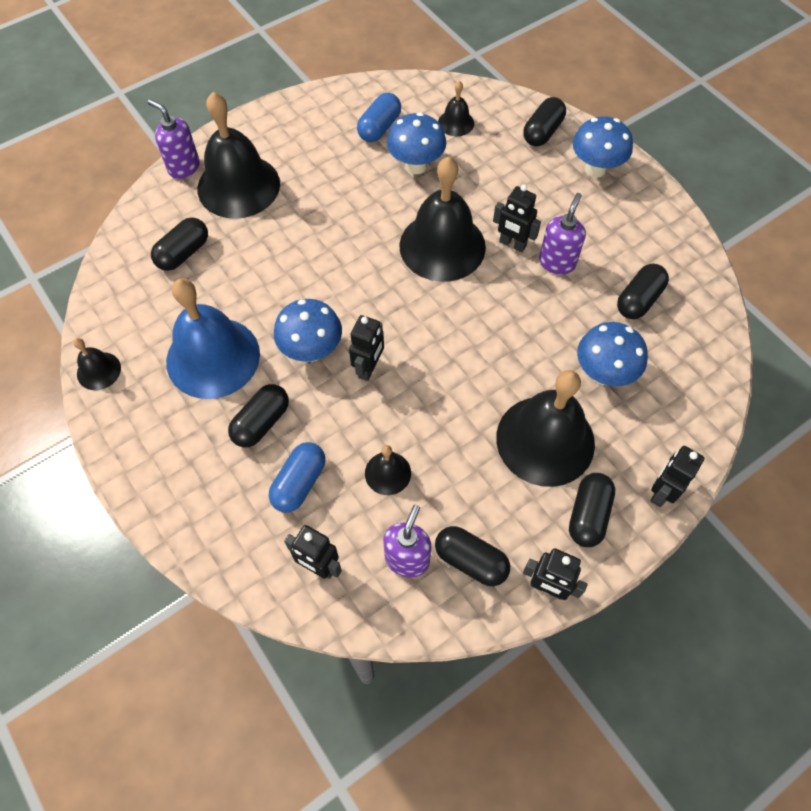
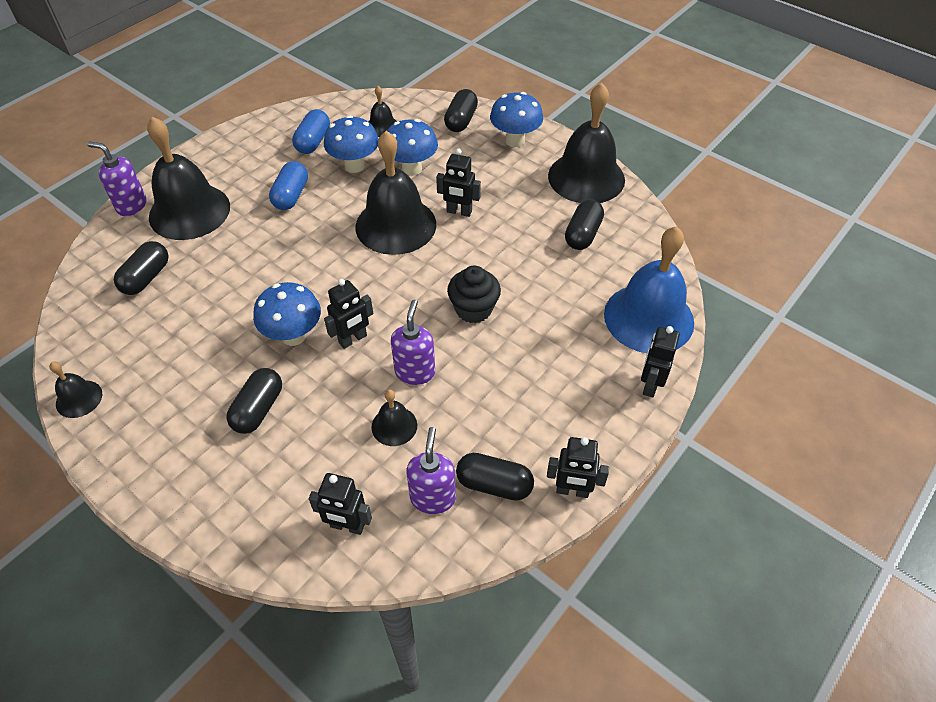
camera: 15 degrees left, 10 degrees down
(213, 357) = (196, 362): blue bell -> blue bell (648, 318)
(299, 483) = (309, 455): blue capsule -> blue capsule (291, 196)
(369, 368) = (353, 339): black robot -> black robot turned 45 degrees clockwise
(499, 362) = (473, 309): none -> black cupcake
(545, 440) = (534, 365): black bell -> black bell (586, 177)
(557, 262) = (503, 219): purple soap dispenser -> purple soap dispenser (415, 372)
(588, 515) = (591, 419): black capsule -> none
(603, 374) = (570, 299): blue mushroom -> blue mushroom (412, 168)

